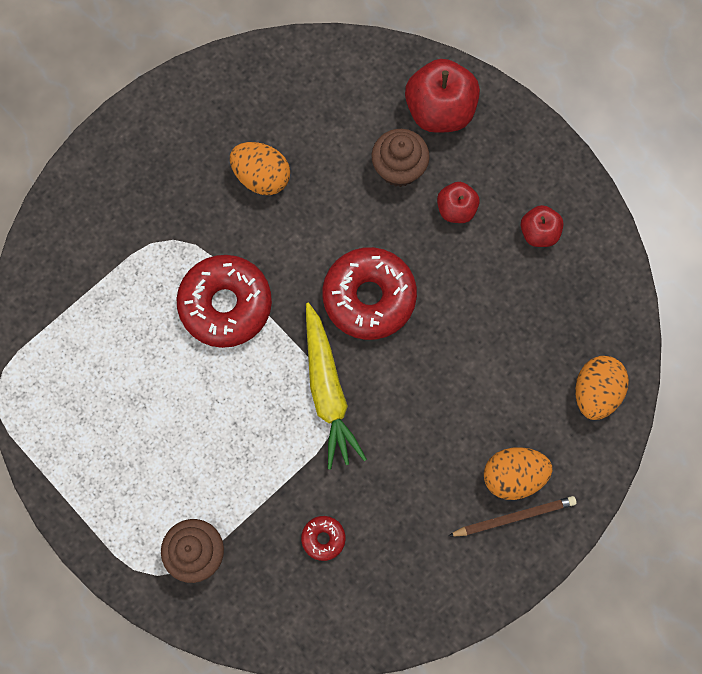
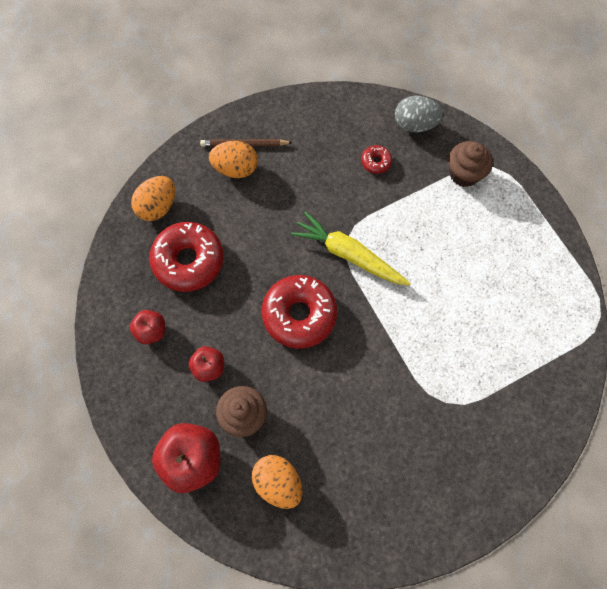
camera: 165 degrees left, 5 degrees down
(225, 305) = (412, 337): red donut -> red donut (188, 261)
(261, 177) = (361, 438): orange egg -> orange egg (278, 482)
(280, 617) = (415, 124): none -> grey egg
(327, 390) = (349, 255): yellow carrot -> yellow carrot turned 60 degrees counterclockwise

